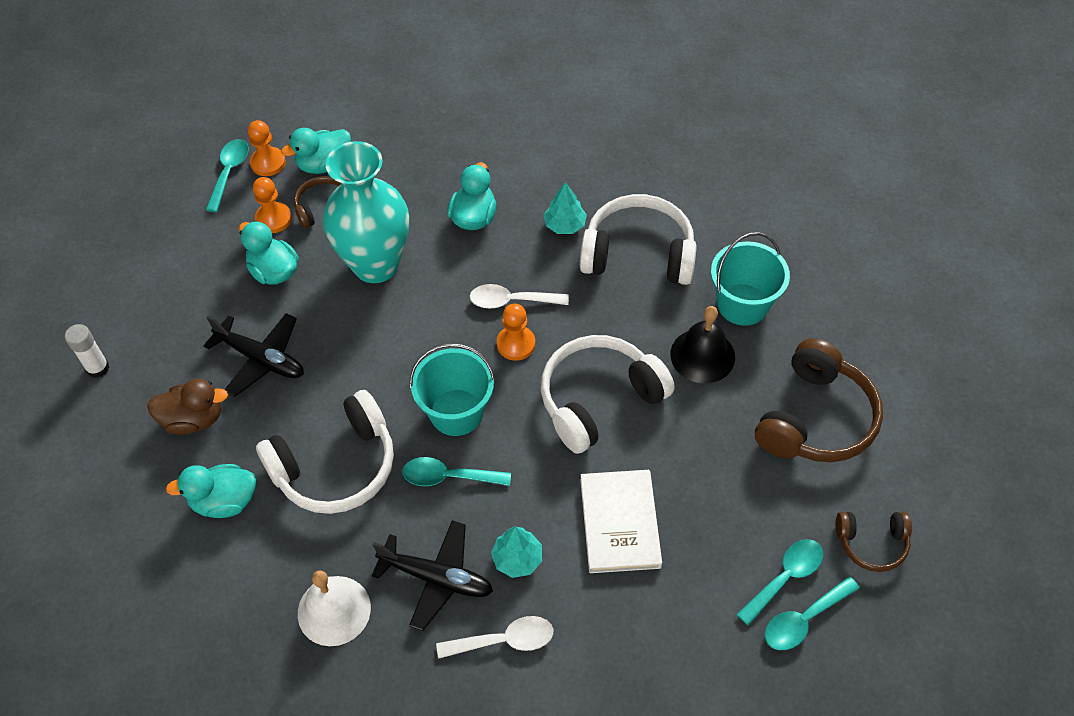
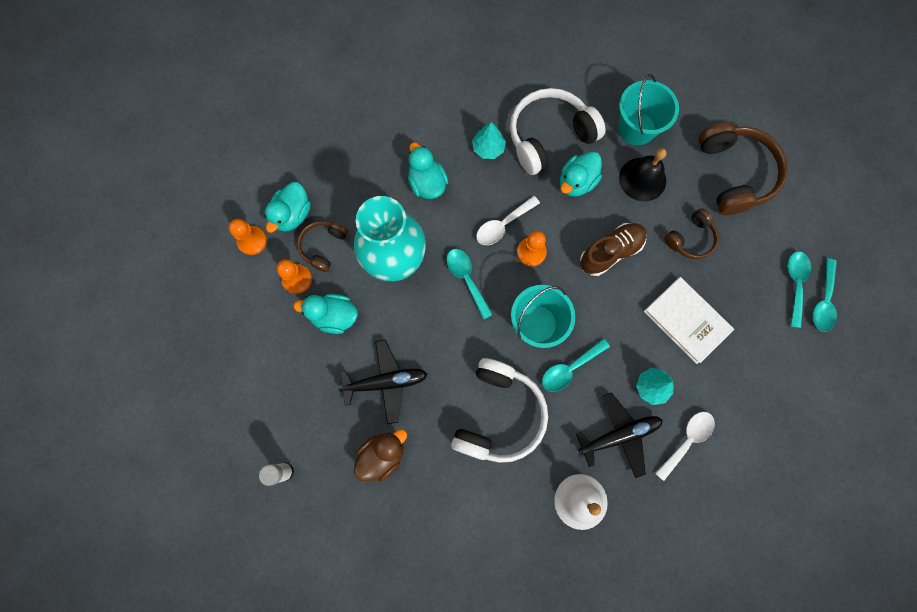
camera: 40 degrees left, 20 degrees up
(224, 501) = (454, 490): turquoise duck -> turquoise duck (576, 182)
(229, 172) = (232, 267): turquoise spoon -> turquoise spoon (466, 279)
(599, 400) = (610, 252): white headphones -> brown shoe
(872, 543) = (820, 229): brown headphones -> brown headphones (690, 239)

